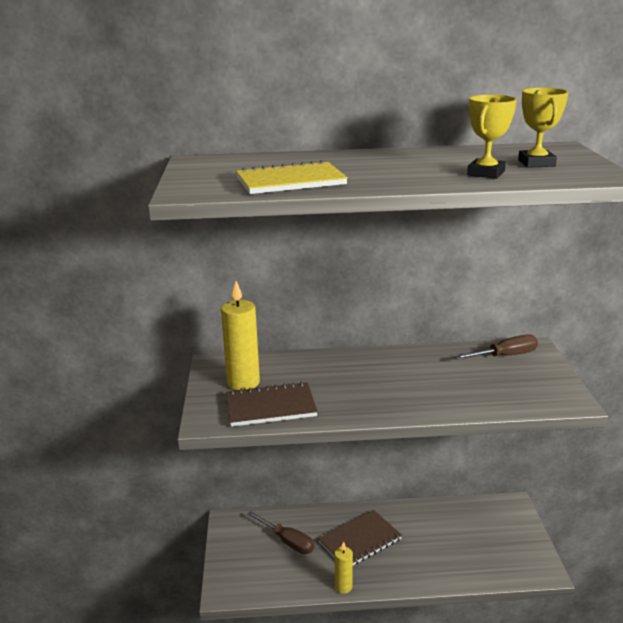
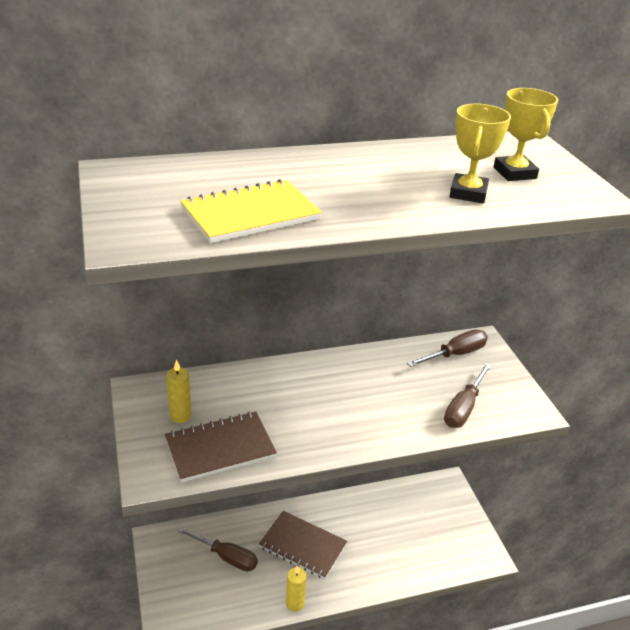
camera: 15 degrees left, 10 degrees up
(243, 382) = (180, 416): yellow candle -> yellow candle, size x0.57
(360, 541) = (303, 546): brown notebook -> brown notebook turned 75 degrees clockwise
(502, 395) = (463, 408): none -> brown screwdriver

